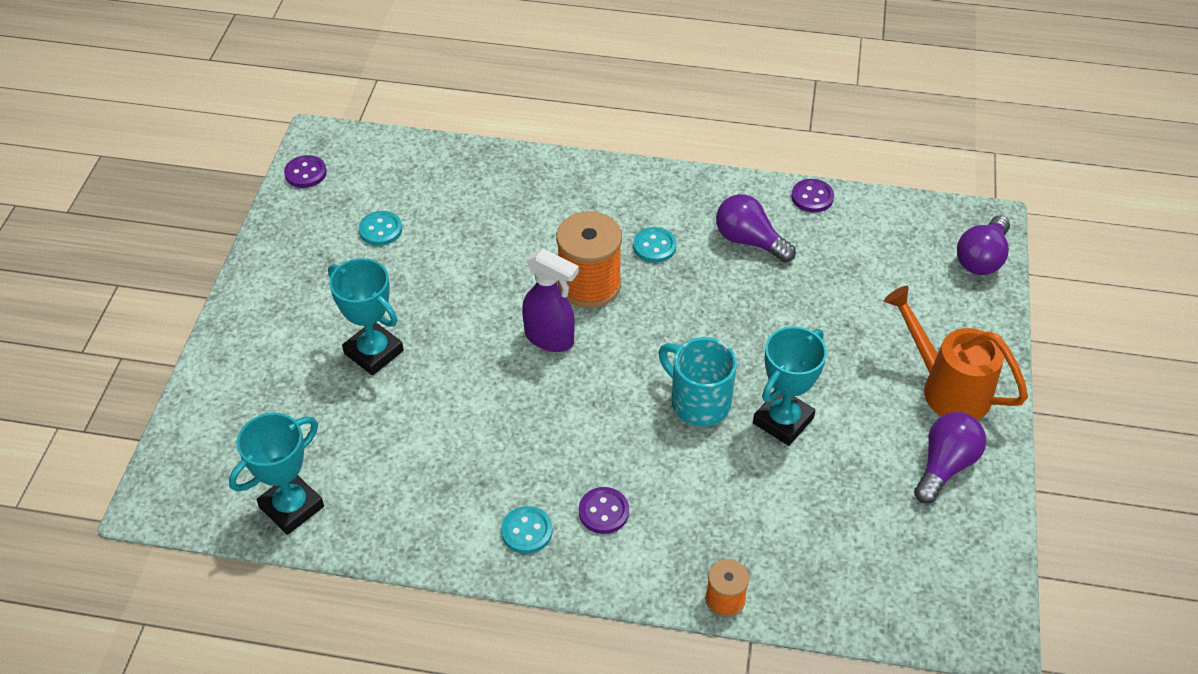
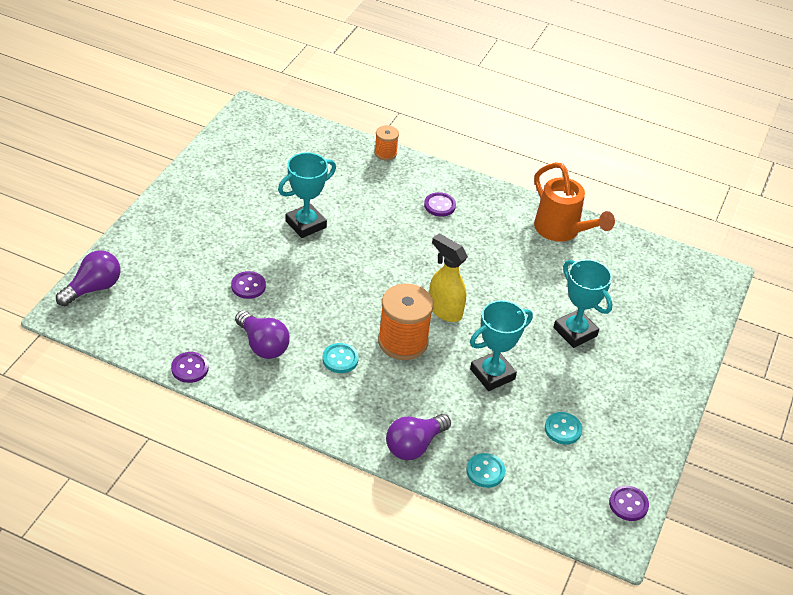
camera: 170 degrees left, 5 degrees down
(291, 507) = (632, 252): turquoise trophy -> turquoise trophy (492, 374)
(527, 531) = (489, 207): turquoise button -> turquoise button (485, 471)
(550, 339) = (444, 310): purple spray bottle -> yellow spray bottle
(698, 402) = (356, 247): turquoise mug -> none
(806, 308) = (248, 286): none -> purple button
(945, 465) = (220, 179): purple light bulb -> purple light bulb (414, 445)
(947, 388) = (186, 216): orange watering can -> orange watering can (561, 230)

